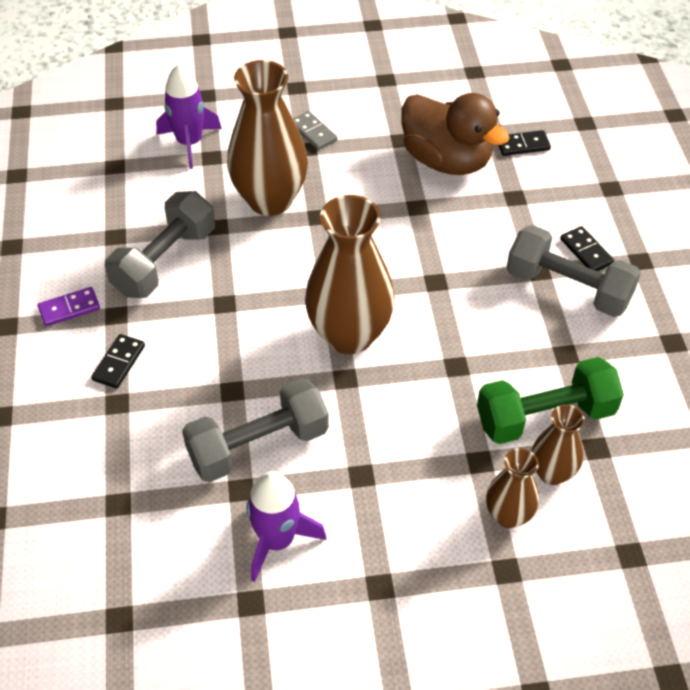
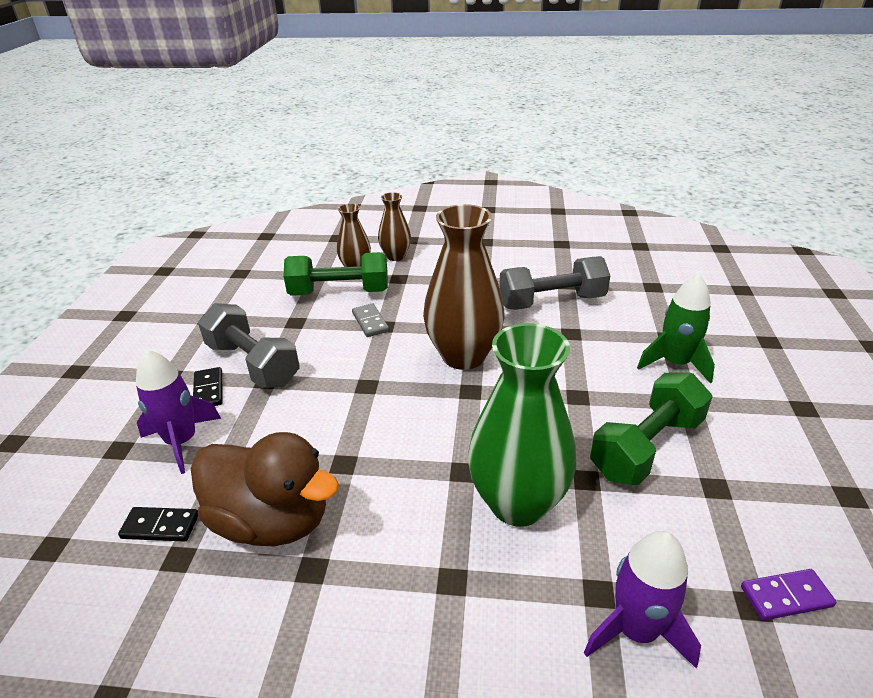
camera: 165 degrees left, 15 degrees down
(69, 308) = (742, 414): purple domino -> purple domino (786, 597)
(119, 363) = (674, 363): black domino -> green rocket
(165, 261) = (646, 447): grey dumbbell -> green dumbbell
(270, 200) = (518, 503): brown vase -> green vase
(277, 540) = (543, 262): purple rocket -> purple rocket (182, 441)
(313, 132) = (435, 611): grey domino -> grey domino (370, 322)
(446, 160) = (272, 521): brown duck -> brown duck turned 150 degrees clockwise

